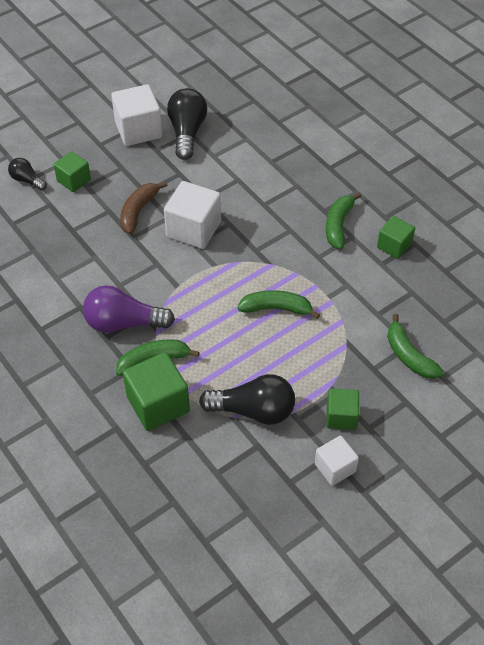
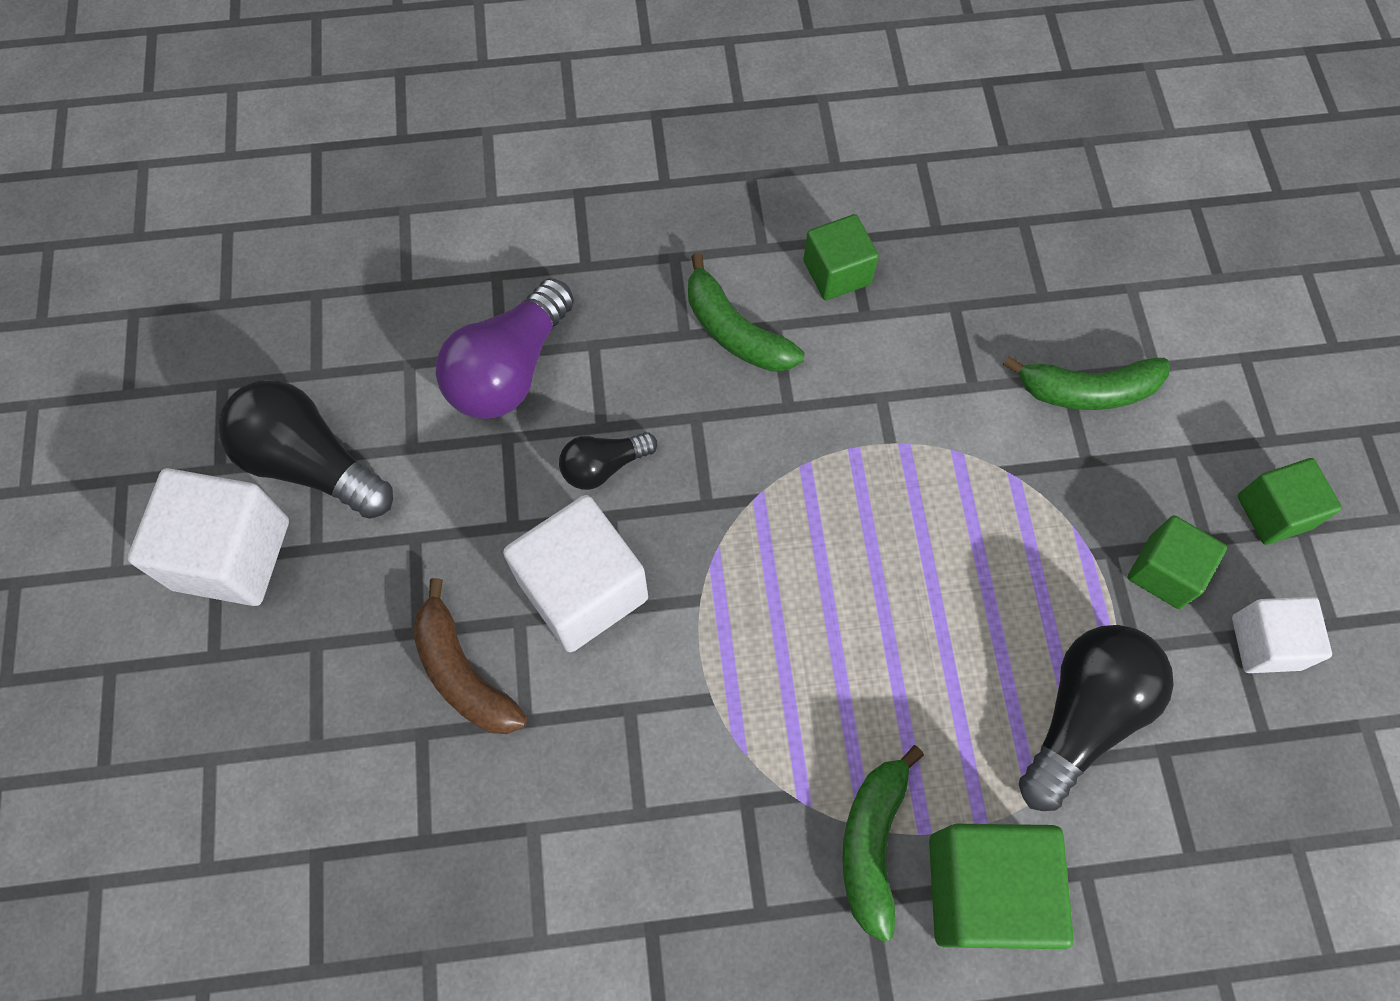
camera: 60 degrees left, 15 degrees up
(27, 180) = (206, 872): black light bulb -> black light bulb (603, 466)
(74, 180) = (281, 766): green cube -> green cube (1274, 512)
(123, 323) = (745, 856): purple light bulb -> purple light bulb (509, 370)
(276, 308) = (869, 546): green banana -> none

